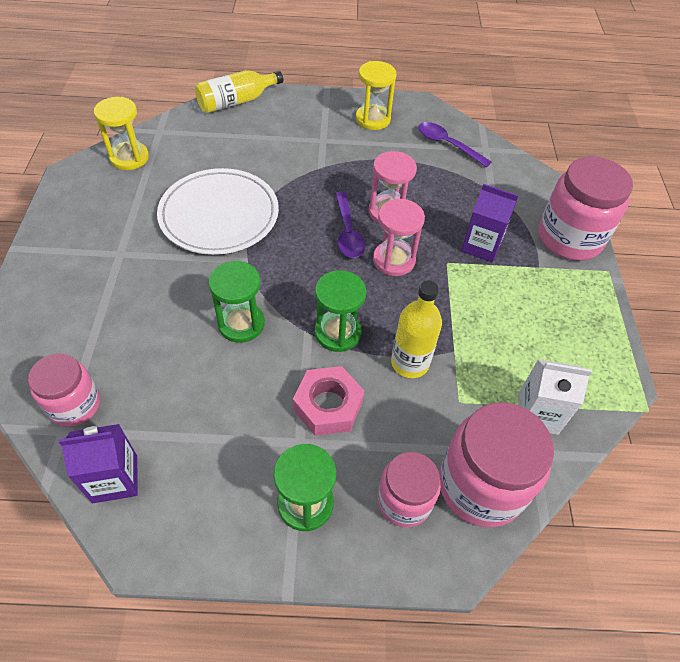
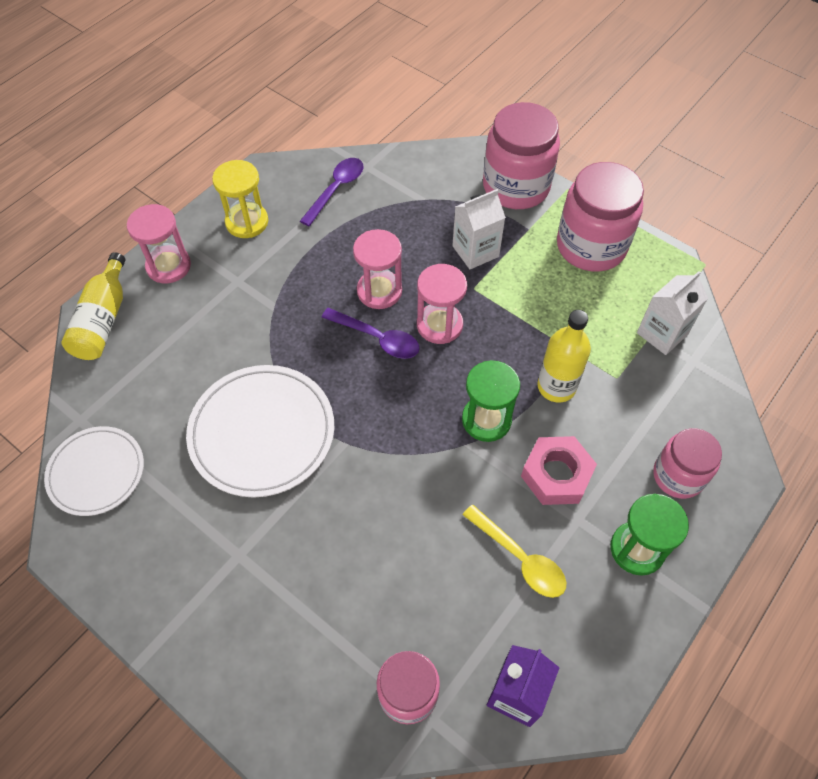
camera: 50 degrees left, 5 degrees up
(129, 158) = (96, 472): yellow hourglass -> white plate
(233, 419) = (519, 558): none -> yellow spoon
(241, 323) = (418, 492): green hourglass -> none
(302, 105) = (168, 266): none -> pink hourglass
(447, 145) = (336, 190): purple spoon -> purple spoon turned 135 degrees clockwise
(481, 246) = (475, 251): purple carton -> white carton
(481, 485) = (697, 414): pink jar -> pink jar (591, 246)

